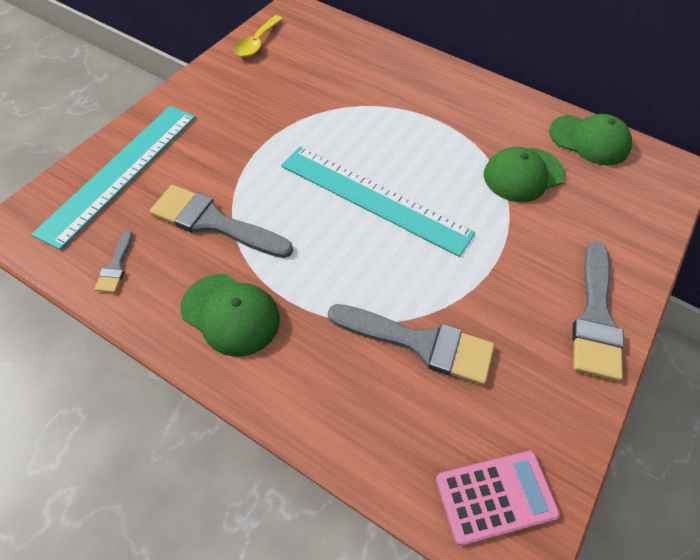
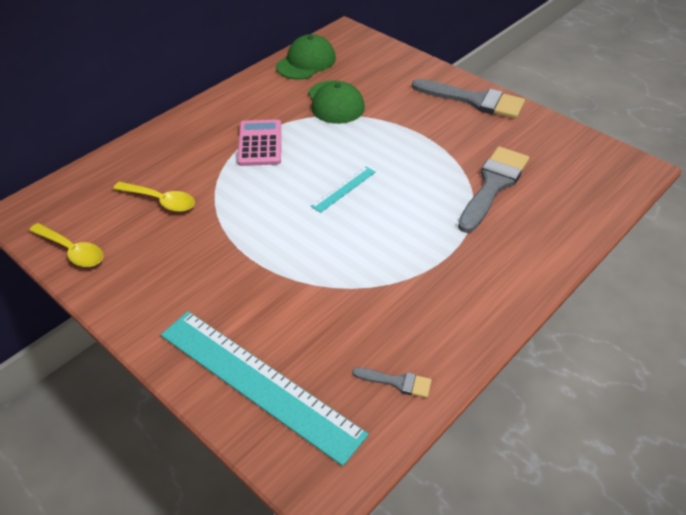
camera: 75 degrees left, 10 degrees down
(214, 222) = (352, 301): grey brush -> none
(230, 314) = (461, 294): green cap -> none
(325, 77) = (161, 201): none -> yellow spoon
(374, 199) = (343, 189): turquoise ruler -> turquoise ruler, size x0.43
(495, 496) = (605, 171): pink calculator -> pink calculator (259, 143)

